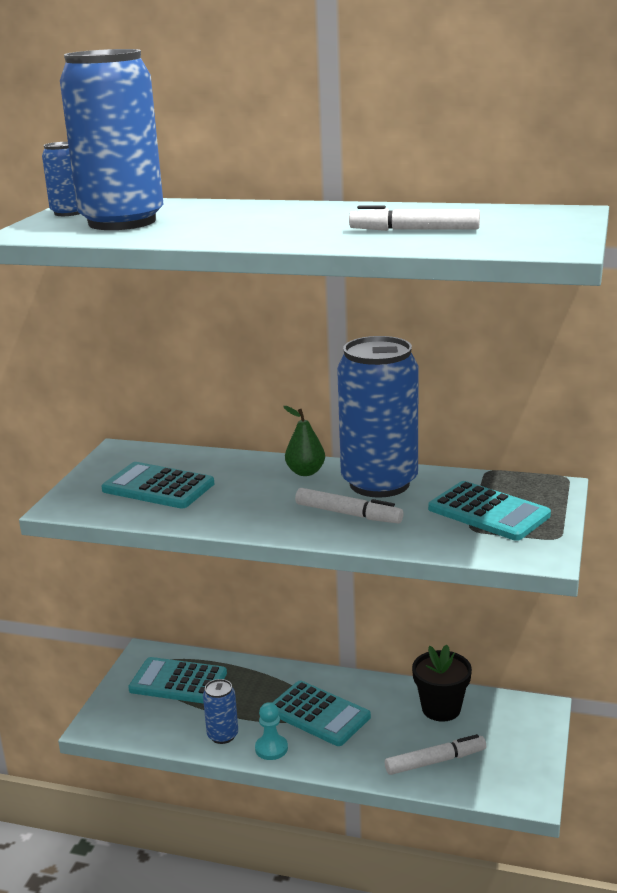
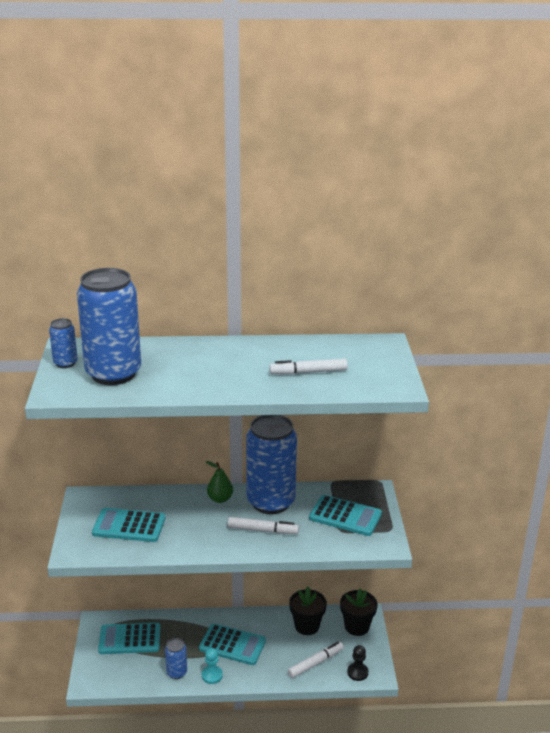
camera: 20 degrees left, 5 degrees up
(498, 787) = (357, 672): none -> black pawn
(520, 723) = (357, 626): none -> black flower pot

